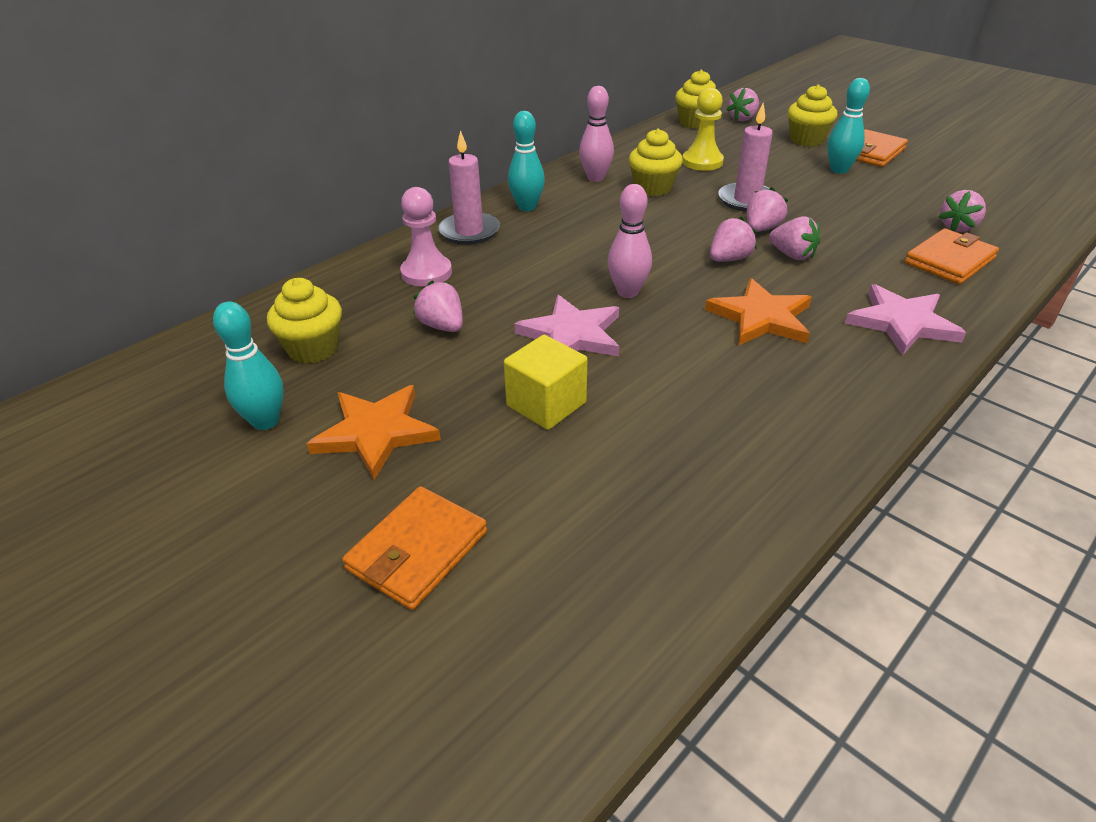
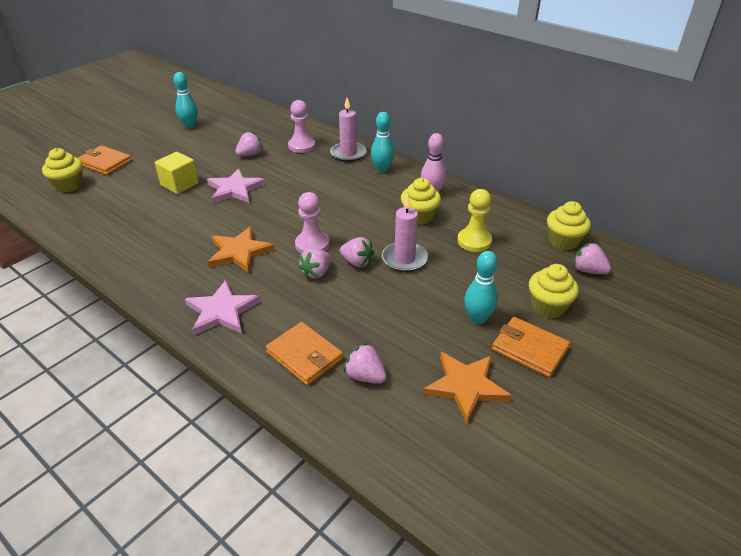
camera: 85 degrees right, 0 degrees up
(313, 348) = (238, 128): yellow cupcake -> yellow cupcake (69, 185)
(376, 432) = (174, 148): orange star -> orange star (466, 386)
(627, 292) = (275, 206): pink bowling pin -> none
(729, 259) = (312, 244): pink strawberry -> pink pawn

